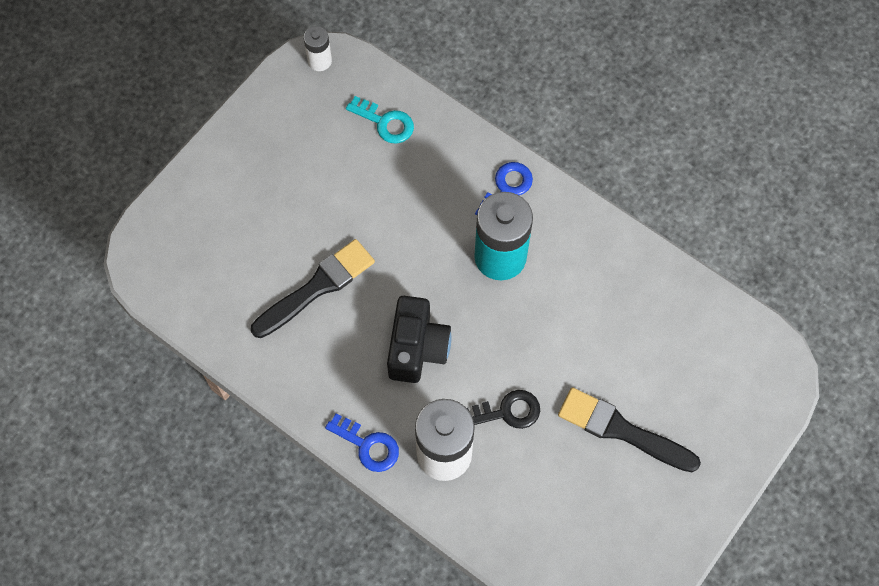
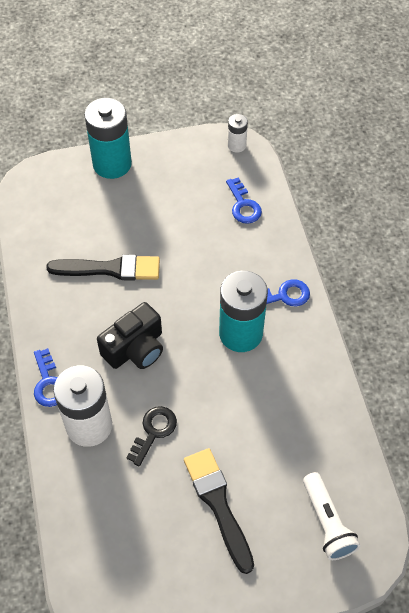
camera: 40 degrees right, 10 degrees down
(210, 174) = (112, 164): none -> turquoise battery
(385, 123) = (243, 205): turquoise key -> blue key
(507, 411) = (154, 431): black key -> black key turned 90 degrees counterclockwise
(723, 371) = (327, 522): none -> white flashlight

